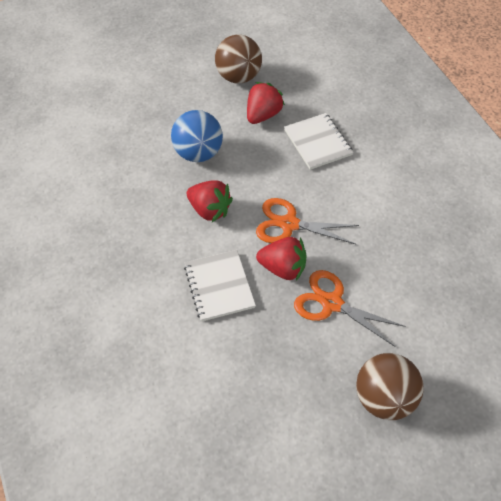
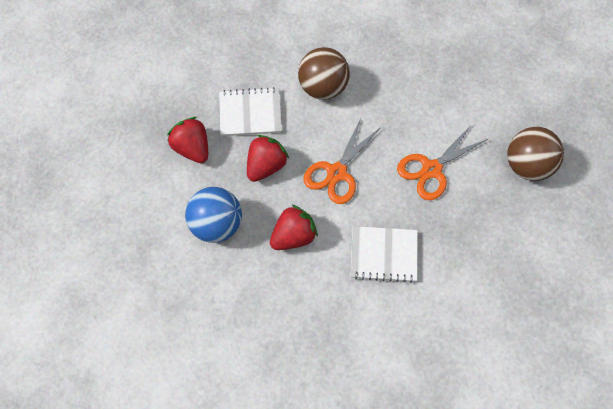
camera: 70 degrees left, 10 degrees up
(238, 77) = (126, 153): brown ball -> brown ball (323, 87)
(283, 268) = (383, 195): red strawberry -> red strawberry (266, 166)

